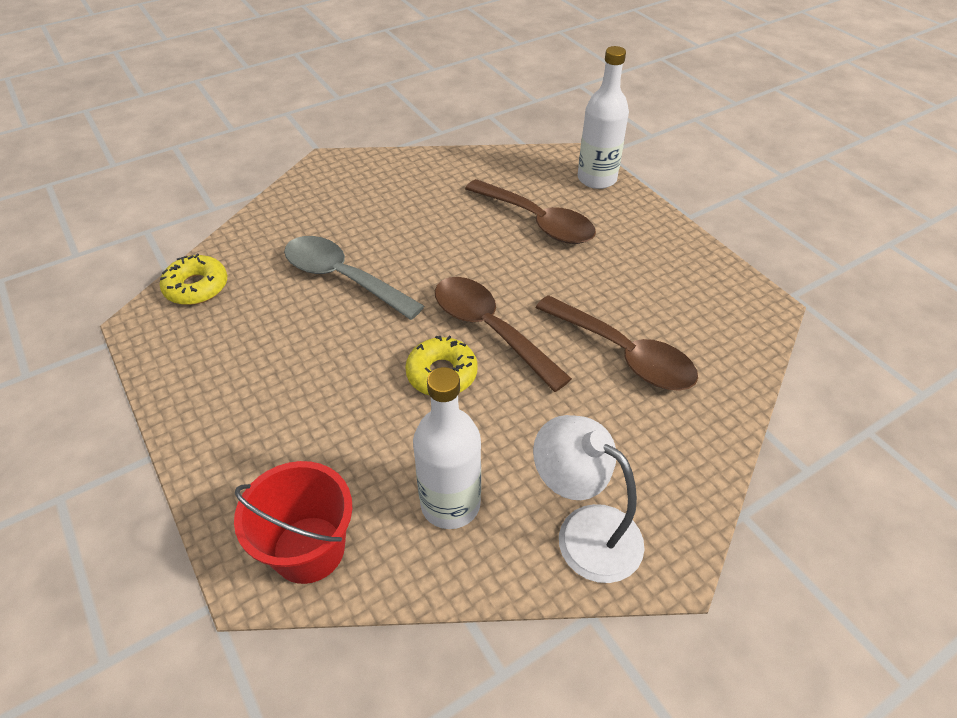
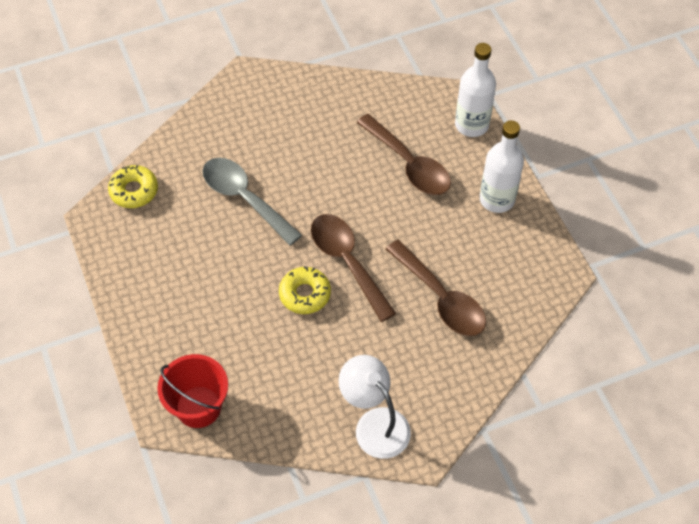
camera: 10 degrees right, 10 degrees up
(450, 504) = (292, 392): white bottle -> white bottle (497, 199)

